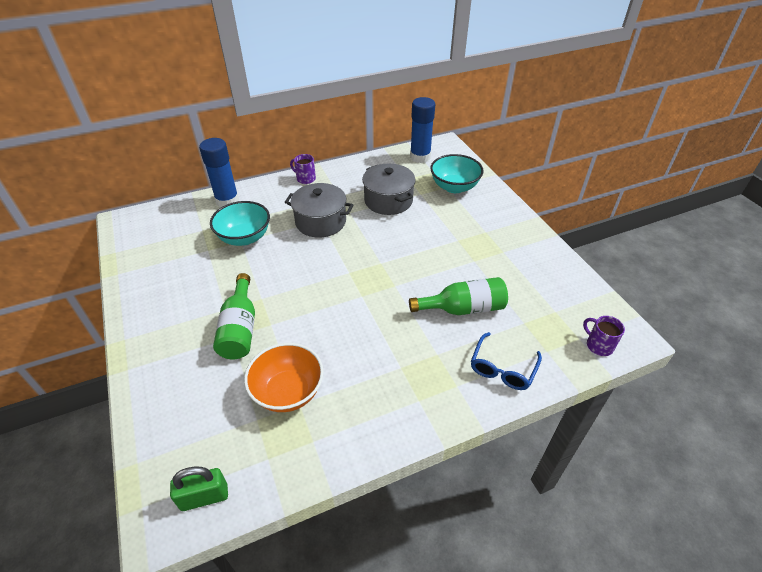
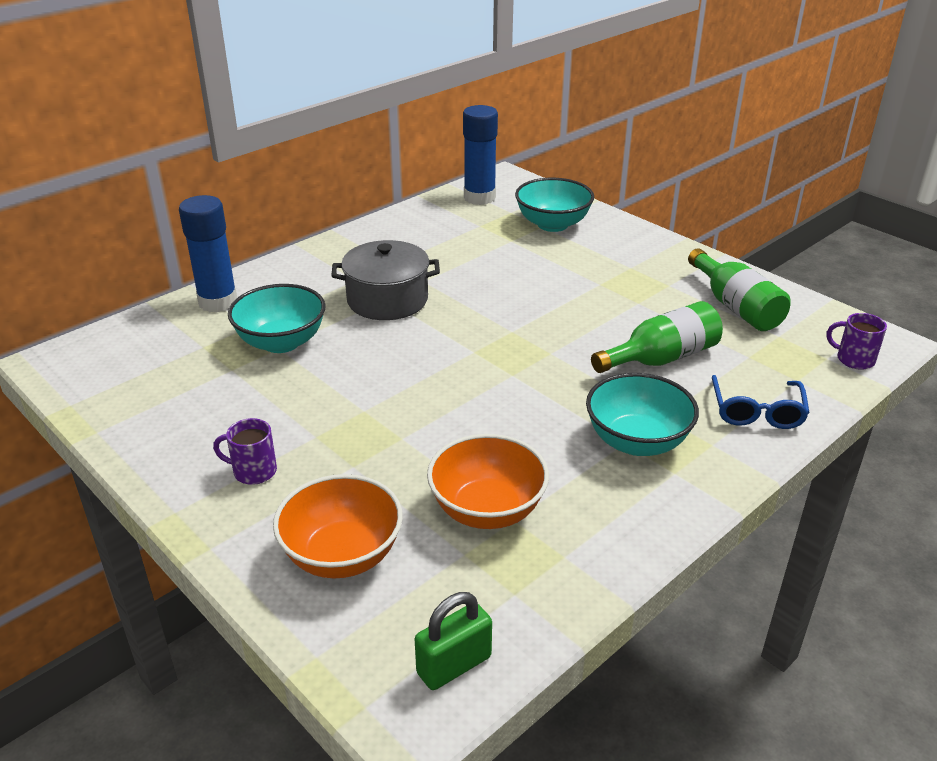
camera: 20 degrees left, 10 degrees down
(190, 397) = (342, 555): none -> orange bowl
(240, 329) = (358, 454): green bottle -> green bottle (736, 307)
(305, 179) = (325, 252): purple mug -> purple mug (253, 471)
(388, 200) = (470, 256): grey pot -> none
(409, 369) = (637, 441): none -> turquoise bowl

